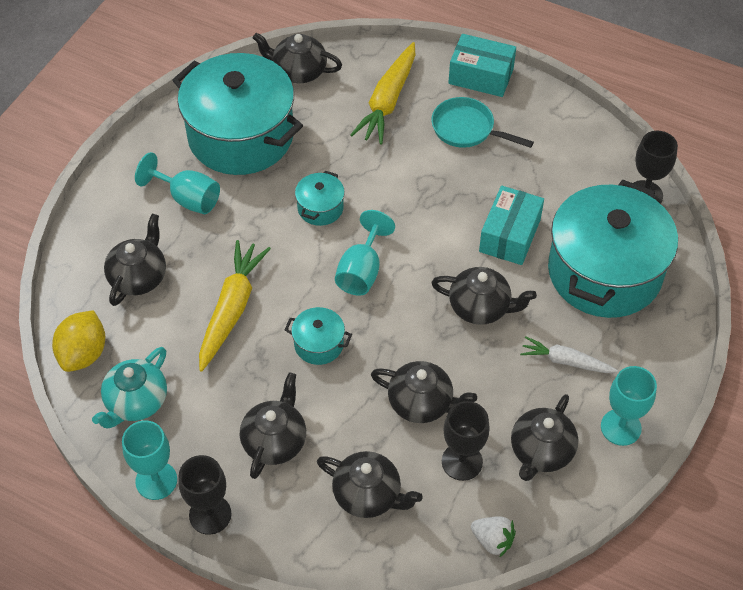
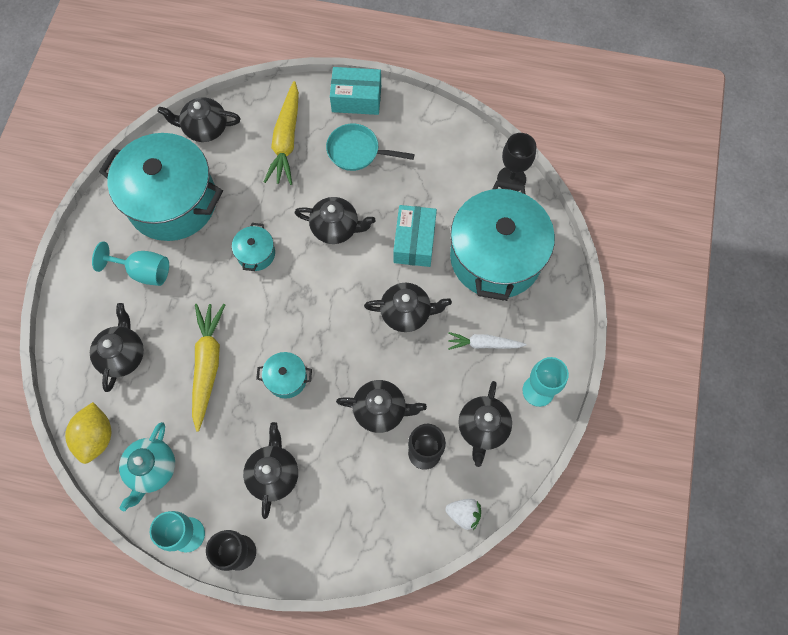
camera: 15 degrees left, 15 degrees up
(361, 271) = (304, 304): turquoise goblet -> none
(368, 495) = (359, 501): black teapot -> black teapot (336, 228)

